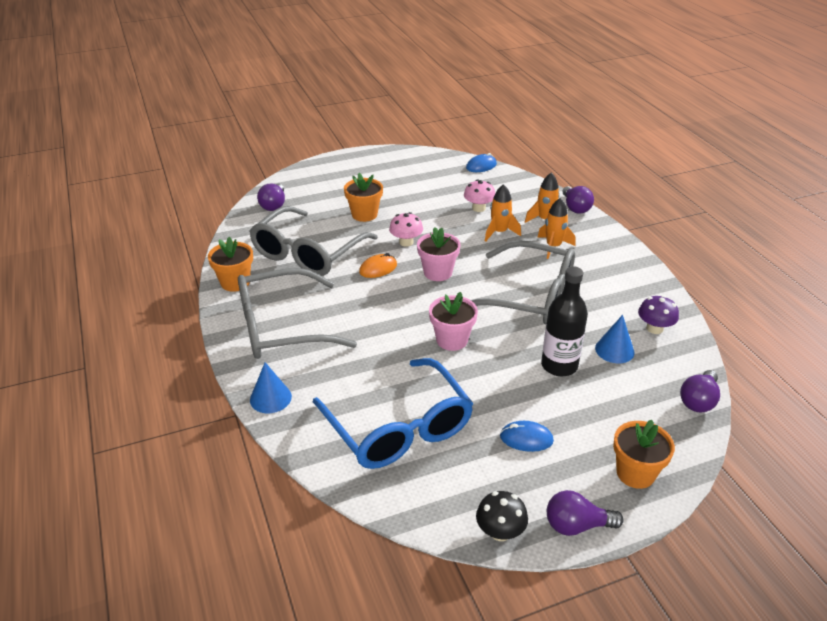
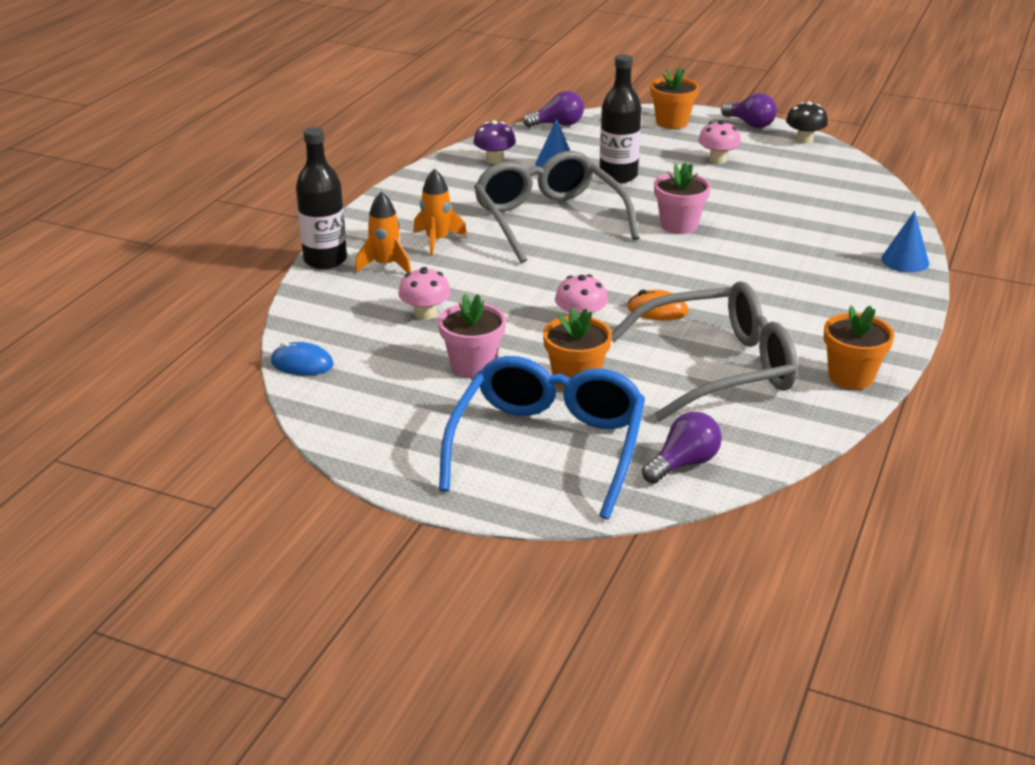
camera: 135 degrees left, 5 degrees down
(281, 327) = (838, 307): grey glasses -> none
(399, 428) = (809, 201): blue glasses -> blue glasses (548, 447)
(437, 272) = (599, 276): pink flower pot -> pink flower pot (473, 365)
(499, 232) = (459, 279): orange rocket -> none
(526, 438) = (717, 159): blue mouse -> pink mushroom
(575, 208) = (325, 260): purple light bulb -> black bottle

